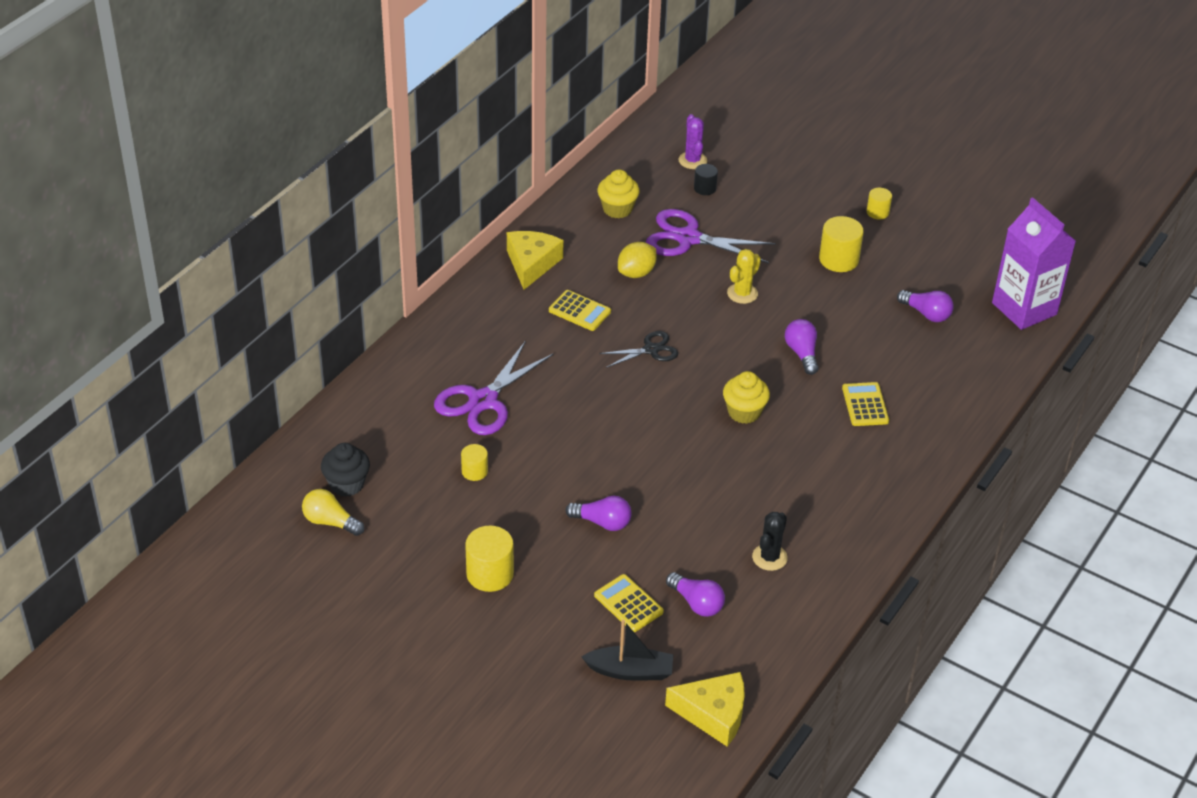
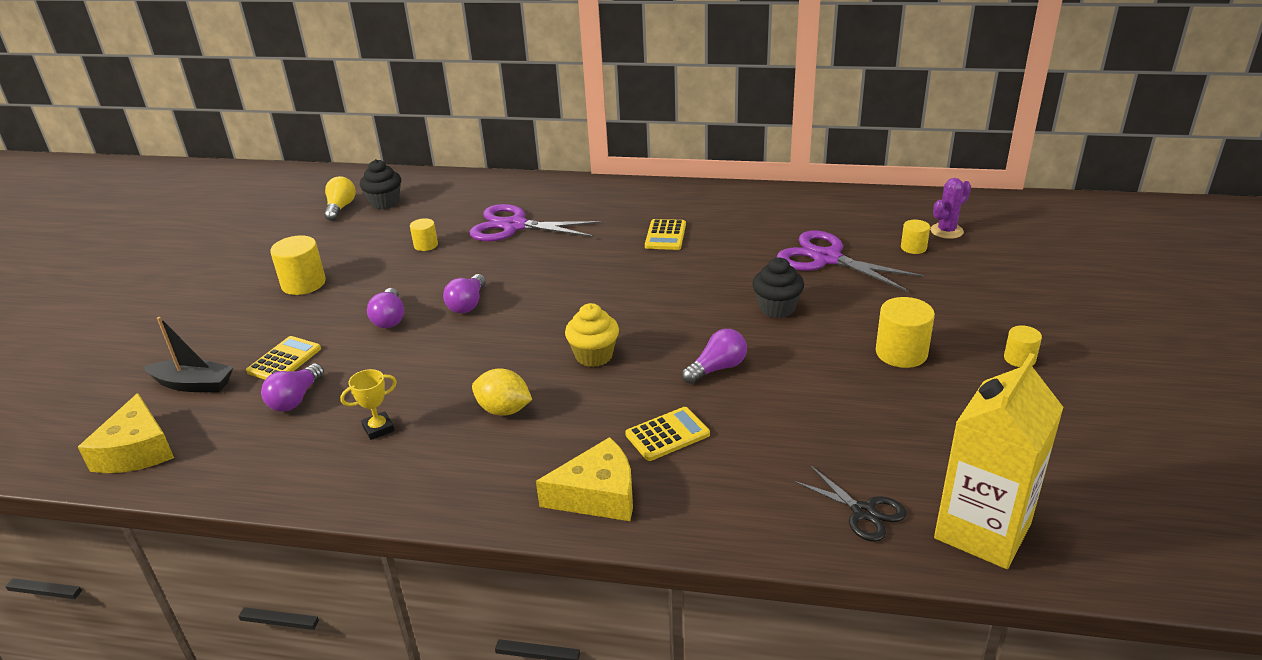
camera: 70 degrees right, 10 degrees down
(531, 264) = (706, 200): yellow cheese -> yellow cheese (598, 495)
(617, 209) = (825, 215): yellow cupcake -> none
(630, 671) = (193, 384): black boat -> black boat turned 60 degrees counterclockwise
(636, 273) = (746, 247): yellow lemon -> yellow lemon (504, 410)
(651, 350) = (644, 282): black scissors -> black scissors (863, 512)
(688, 238) = (827, 258): purple scissors -> purple scissors turned 45 degrees counterclockwise
(705, 188) = (913, 248): black cylinder -> yellow cylinder
(742, 293) = (777, 308): yellow cactus -> black cupcake
(769, 557) = (378, 429): black cactus -> yellow trophy
(926, 313) = (877, 442): purple light bulb -> purple light bulb (468, 304)
(1024, 309) = (982, 531): purple carton -> yellow carton

